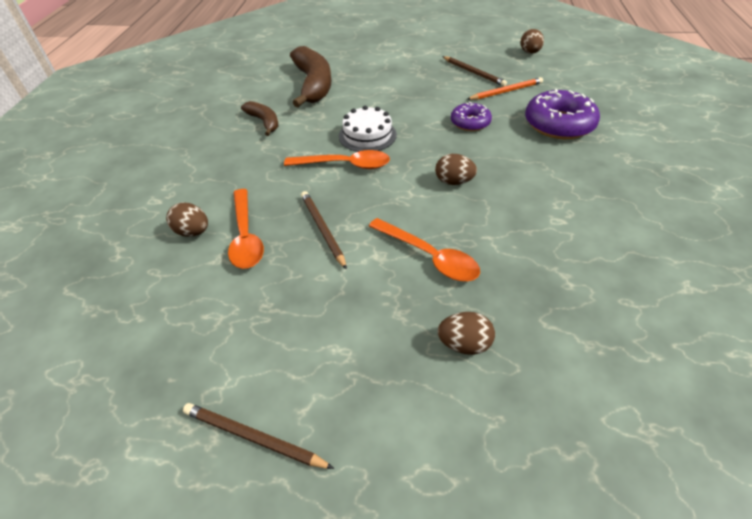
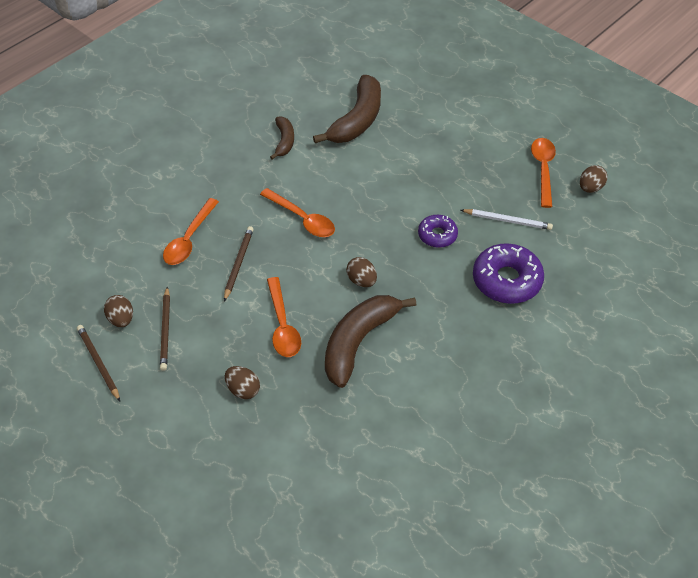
camera: 35 degrees right, 5 degrees up
(193, 232) = (162, 216): brown egg -> brown egg (121, 319)
(367, 135) = (346, 200): white cake -> none
(473, 73) = (506, 183): brown pencil -> brown pencil (166, 330)
(486, 56) = (543, 169): none -> orange spoon
(506, 91) = (507, 220): orange pencil -> white pencil
(514, 228) = (359, 342): none -> brown banana

